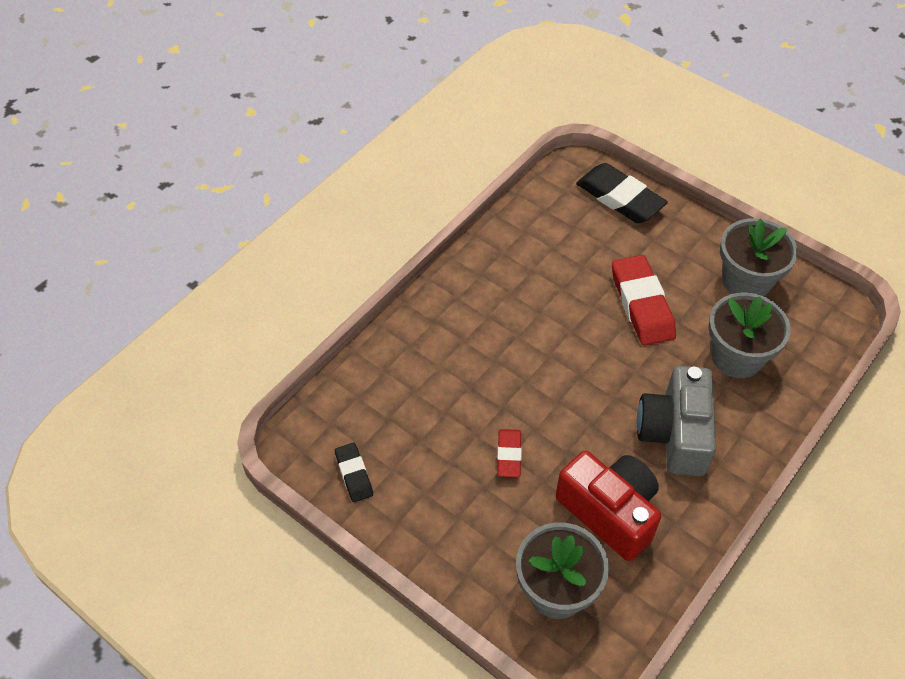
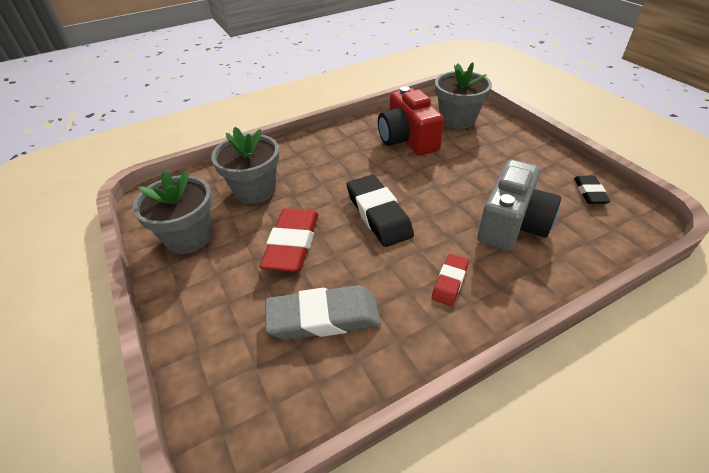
camera: 155 degrees left, 10 degrees down
(509, 455) = (462, 177): red eraser -> red eraser (449, 282)
(567, 250) = (323, 318): none -> grey eraser
(620, 198) = (217, 366): black eraser -> black eraser (378, 214)
(674, 434) = (338, 162): grey camera -> grey camera (512, 224)

